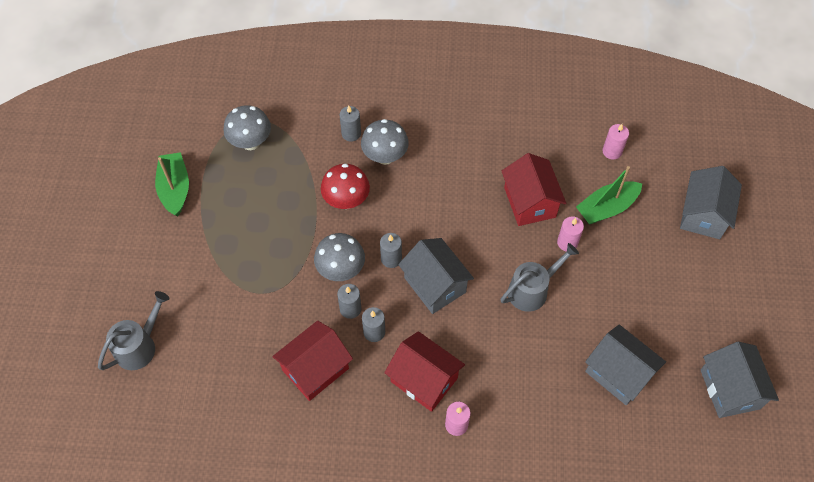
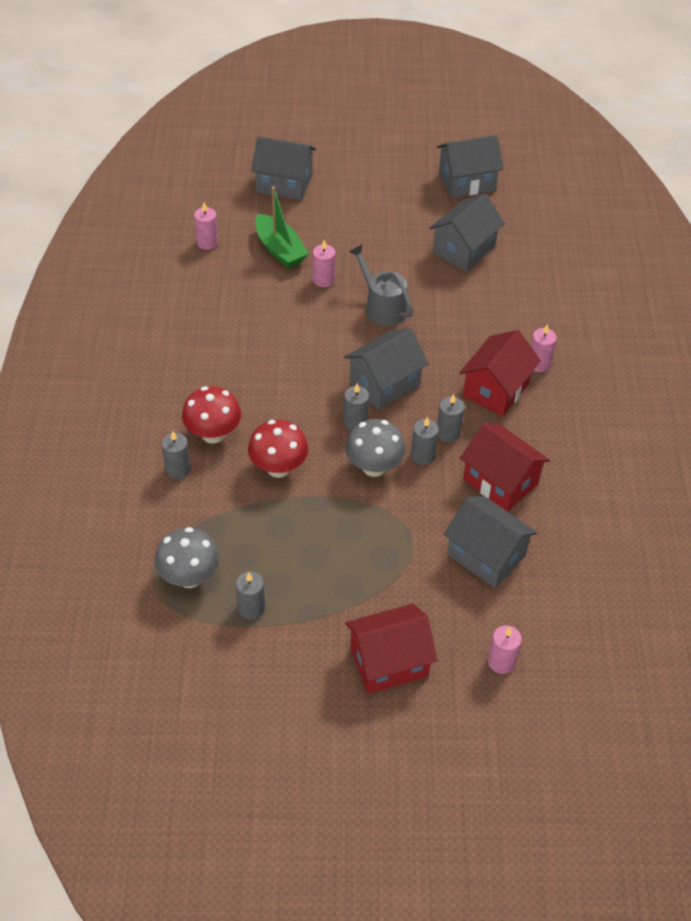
camera: 95 degrees left, 10 degrees down
(139, 346) = (501, 661): grey watering can -> pink candle
(175, 189) = (267, 657): green boat -> none
(217, 180) = (251, 608): none -> grey candle
(240, 347) = (486, 555): none -> grey house
(385, 156) = (213, 434): grey mushroom -> red mushroom
(529, 202) = (275, 307): red house -> red house (389, 662)

